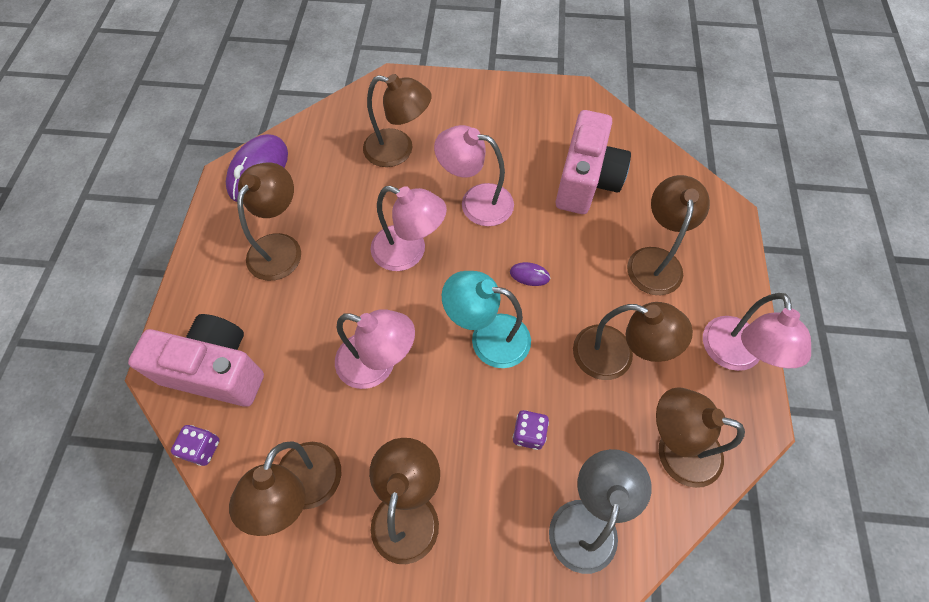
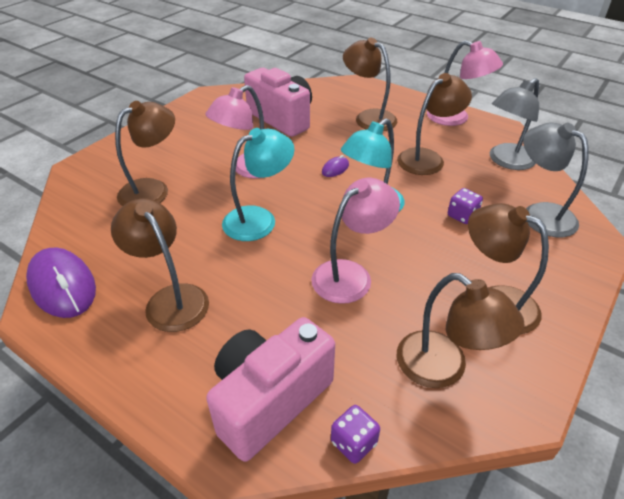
camera: 60 degrees left, 20 degrees down
(409, 252) = (259, 219): pink lamp -> turquoise lamp
(675, 449) = (506, 161): brown lamp -> grey lamp

